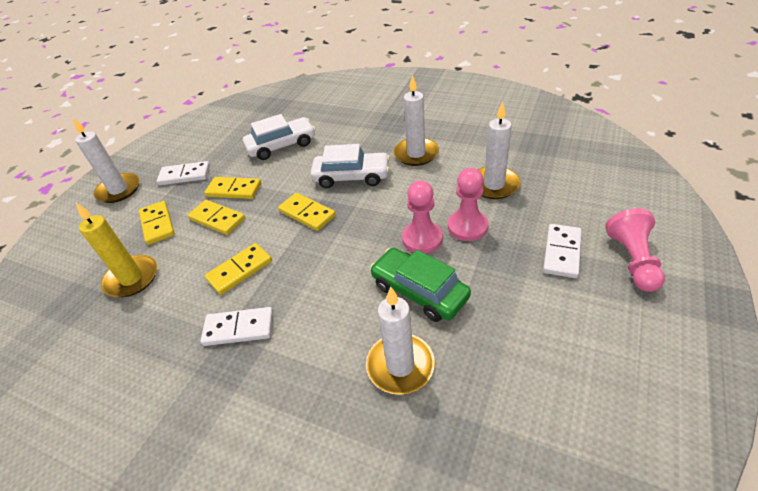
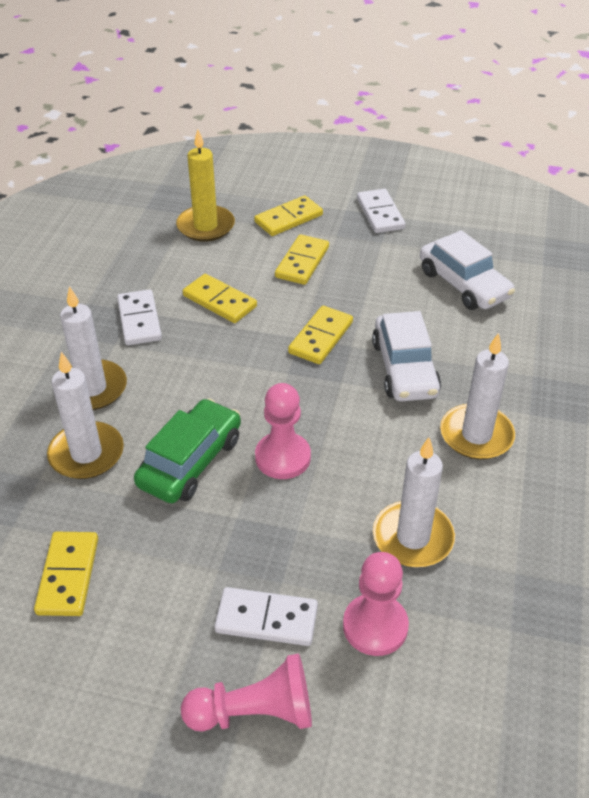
camera: 75 degrees right, 0 degrees up
(119, 190) = (344, 171): white candle -> white candle (92, 388)
(234, 190) = (358, 262): yellow domino -> yellow domino (68, 575)
(467, 226) = (311, 506): pink pawn -> pink pawn (375, 626)

